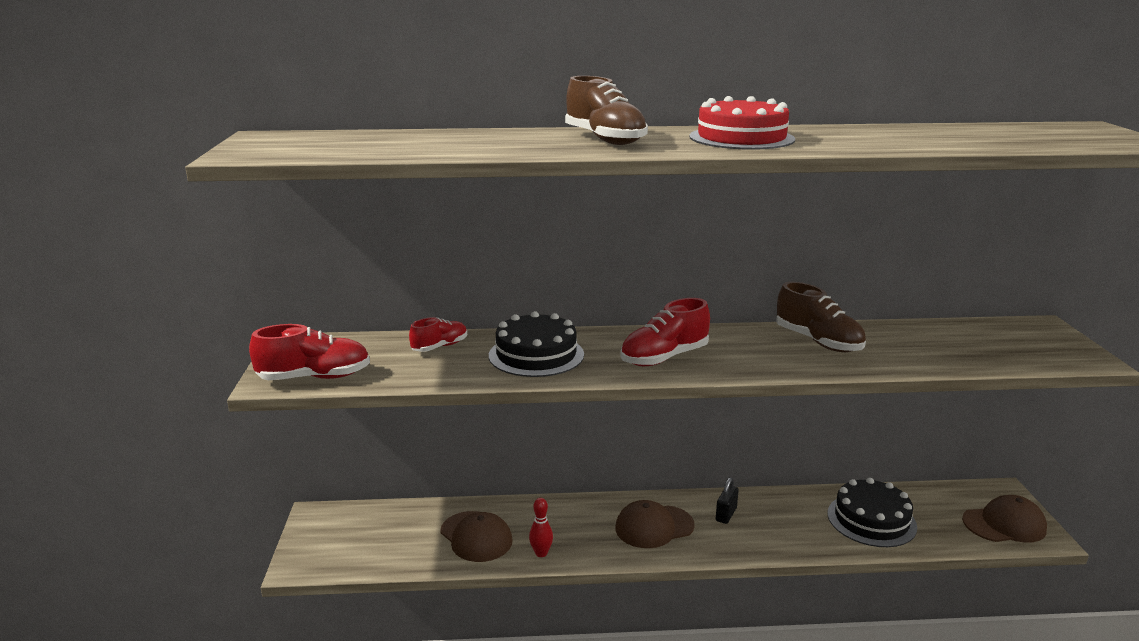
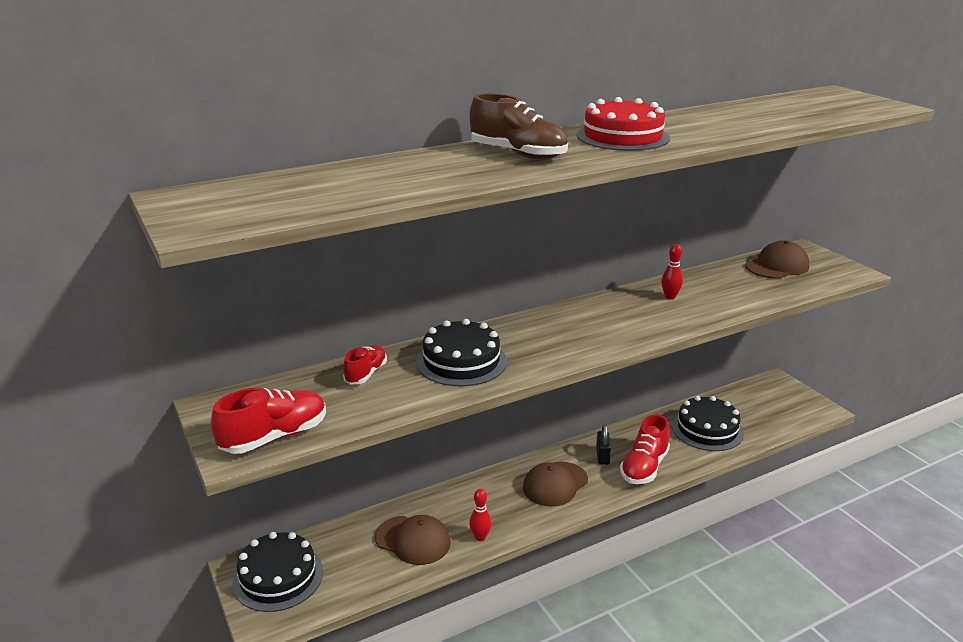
camera: 25 degrees left, 5 degrees up
(339, 531) = (278, 577): none -> black cake
(664, 358) = (569, 339): red shoe -> red shoe (644, 467)
(818, 342) = (670, 297): brown shoe -> red bowling pin
(1004, 524) = (793, 407): brown cap -> brown cap (777, 266)

